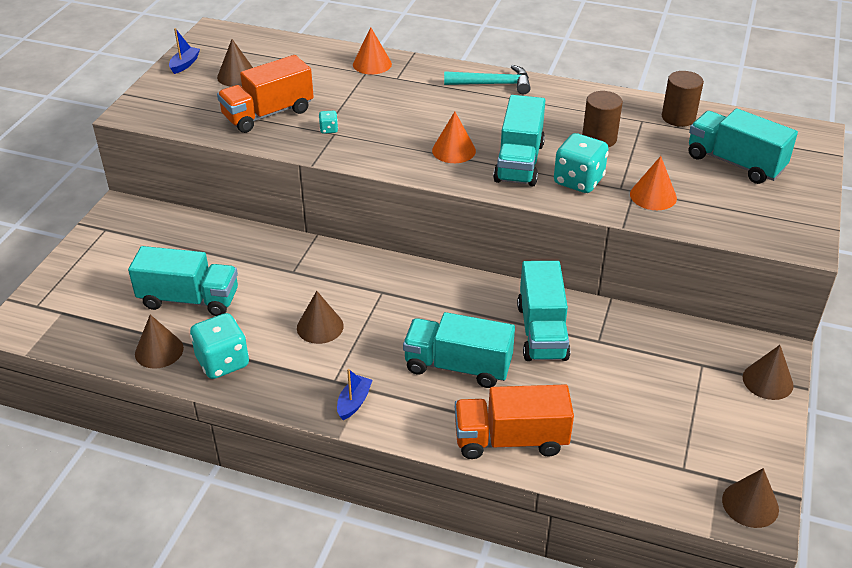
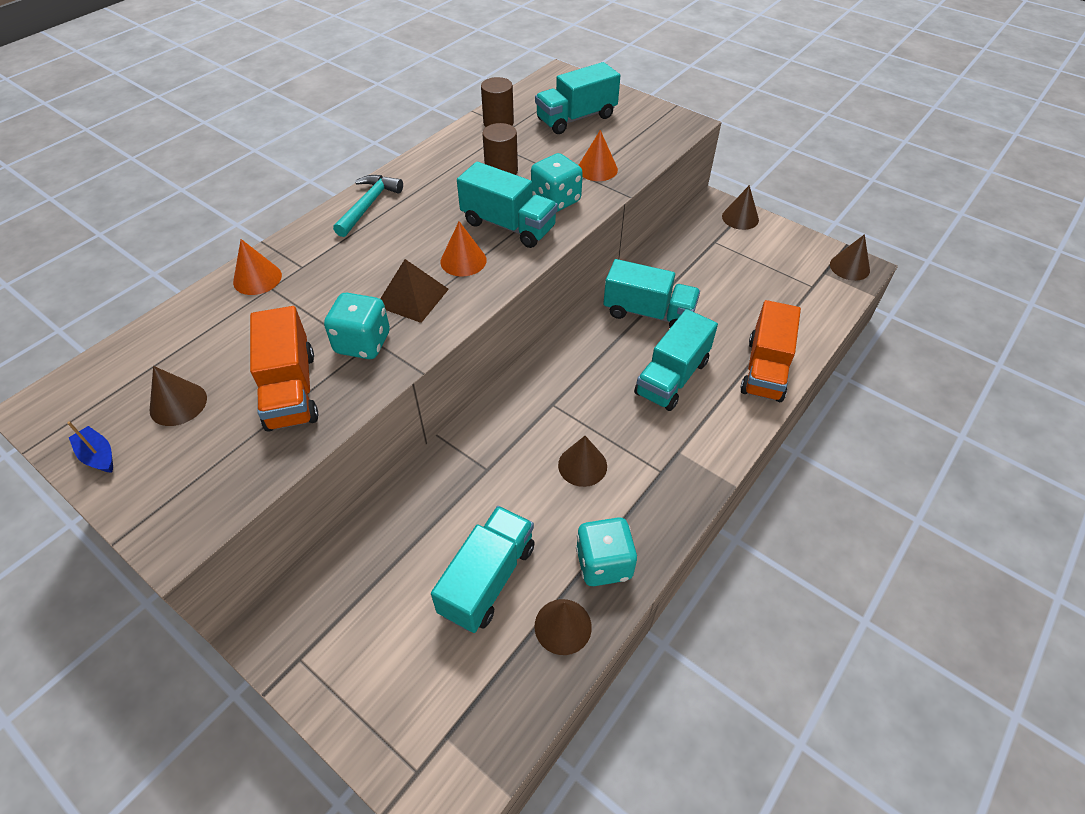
camera: 70 degrees left, 10 degrees up
(329, 129) = (363, 343): turquoise dice -> turquoise dice, size x2.24
(354, 402) = (694, 463): blue boat -> none
(392, 137) = (412, 297): none -> brown pyramid

